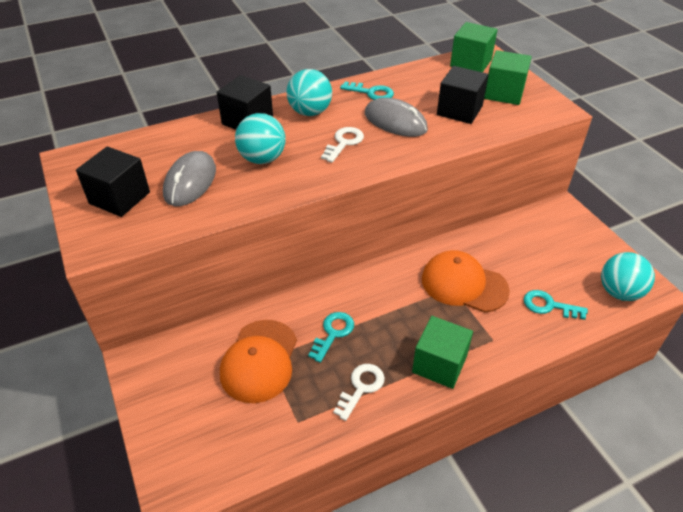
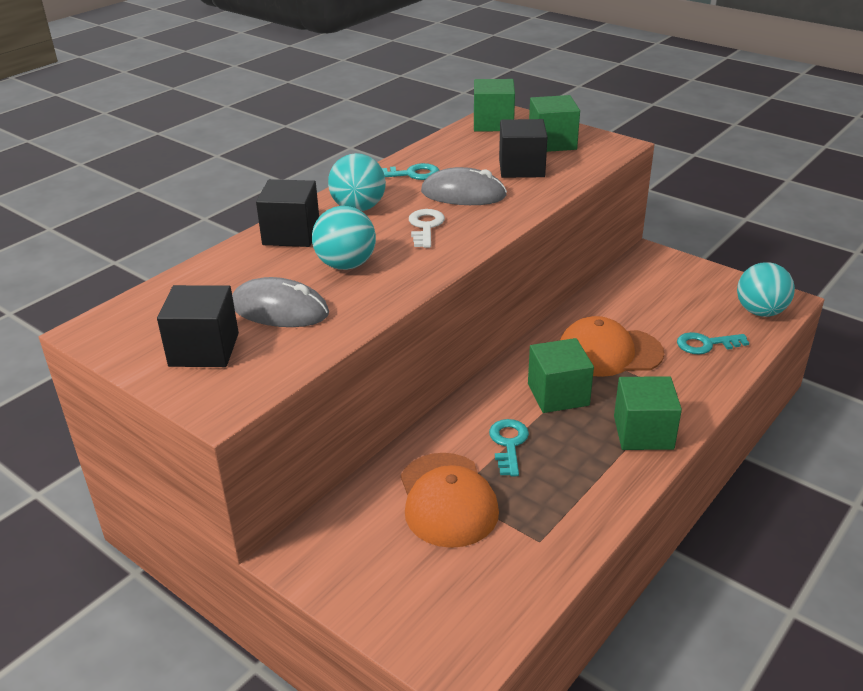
camera: 25 degrees left, 10 degrees down
(190, 182) = (279, 309): grey mouse -> grey mouse turned 60 degrees counterclockwise
(361, 387) = (581, 483): white key -> none
(398, 306) = (558, 394): none -> green cube

